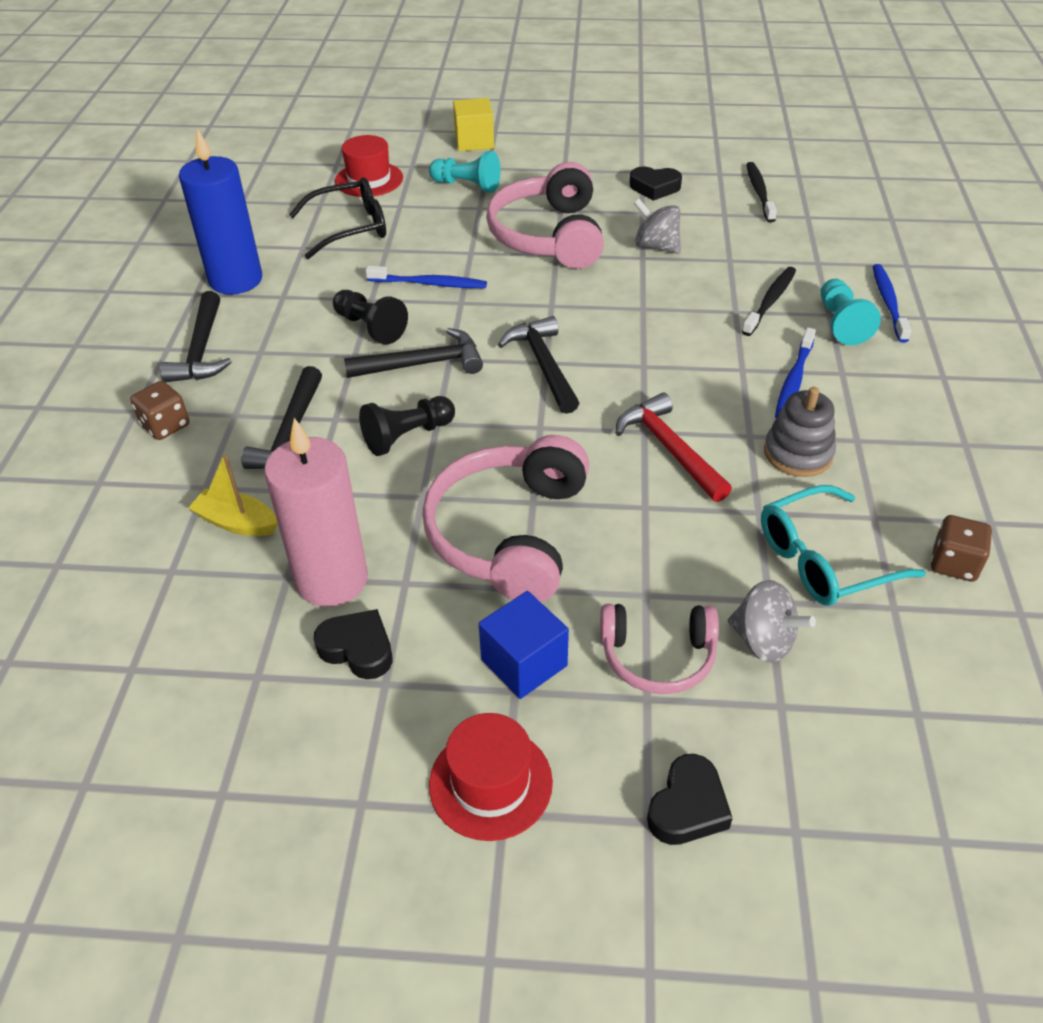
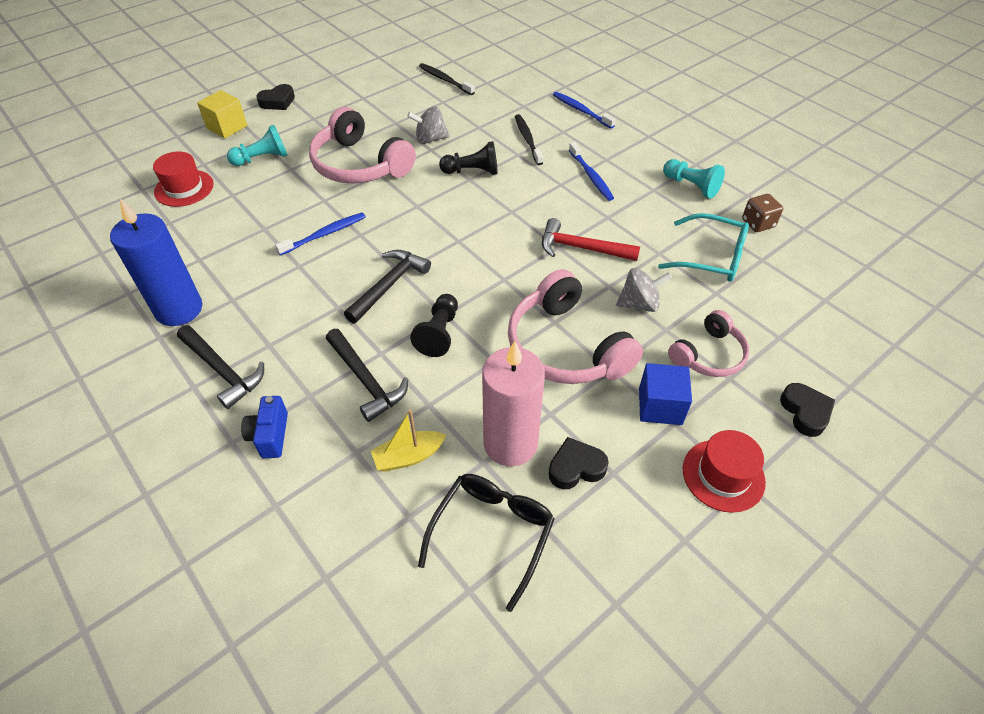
camera: 45 degrees left, 5 degrees up
(165, 425) = (270, 435): brown dice -> blue camera
(350, 228) = (217, 227): black glasses -> black glasses (492, 533)
(370, 327) = (324, 284): black pawn -> black pawn (472, 171)
(543, 365) = (459, 243): black hammer -> none
(654, 188) = (383, 104): black heart -> black heart (278, 102)
(763, 641) = (737, 313): grey spinning top -> grey spinning top (639, 304)
(798, 453) = (639, 212): grey stacking toy -> none
(823, 560) = (712, 257): turquoise glasses -> turquoise glasses turned 90 degrees counterclockwise
(841, 323) = (574, 133): turquoise pawn -> turquoise pawn (691, 186)

